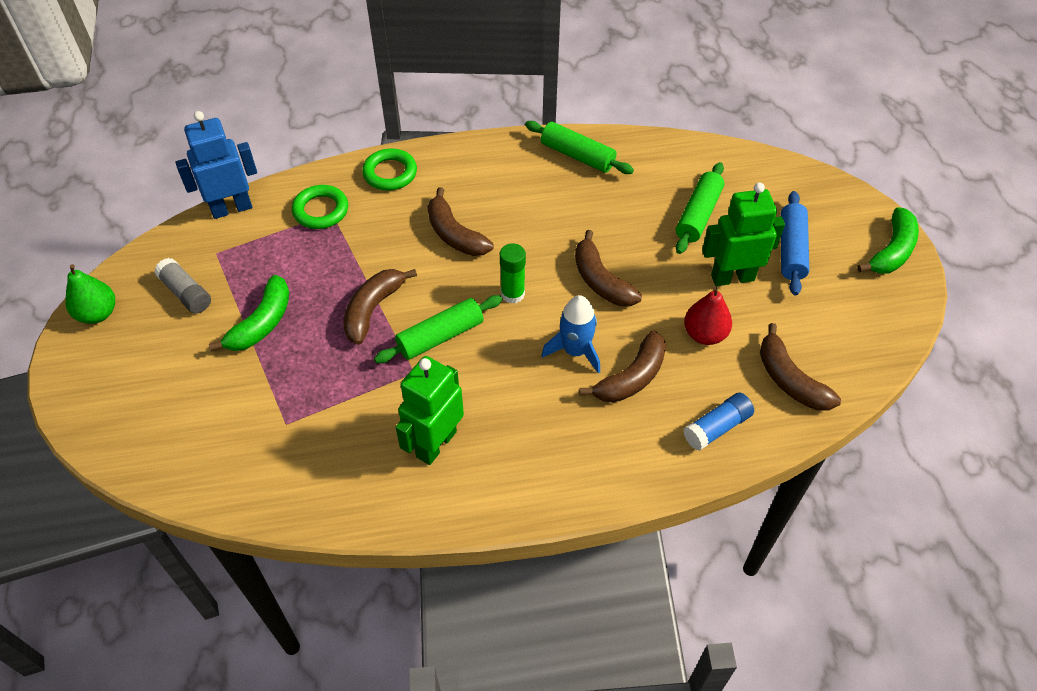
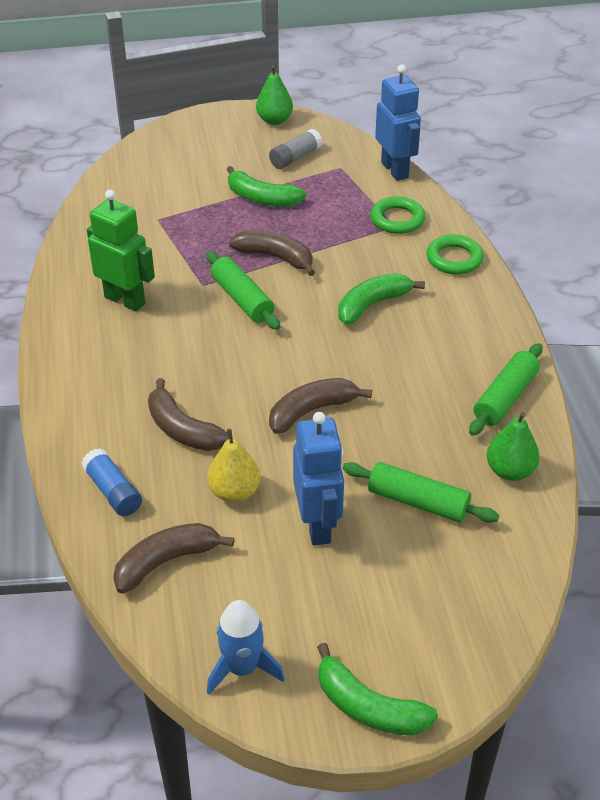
camera: 90 degrees right, 10 degrees down
(455, 234) = (372, 305): brown banana -> green banana
(512, 294) = (293, 345): green glue stick -> none
(575, 351) = (219, 389): blue rocket -> blue rocket (242, 668)
(658, 160) = (509, 471): none -> green pear
(704, 334) = (234, 492): red pear -> yellow pear
(732, 277) = (318, 525): green robot -> blue robot
(791, 249) = (365, 590): blue rolling pin -> none

